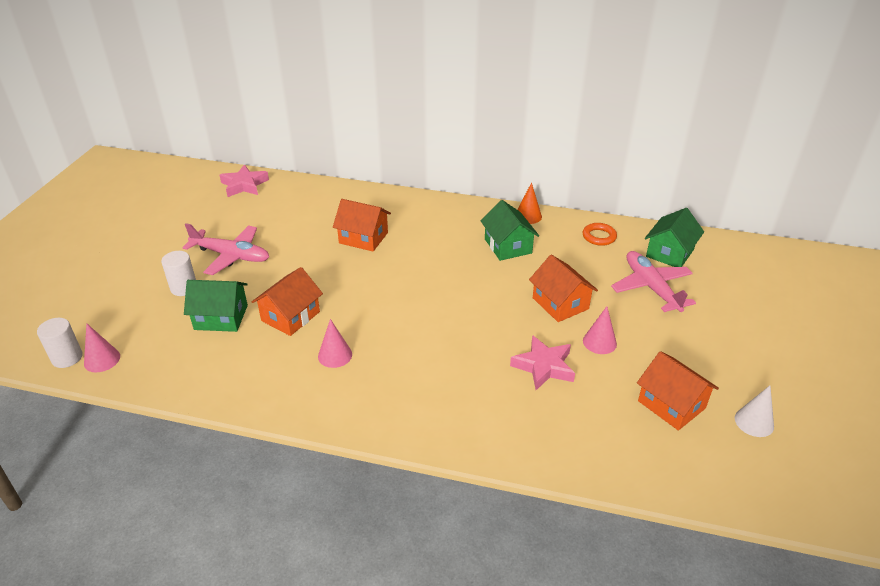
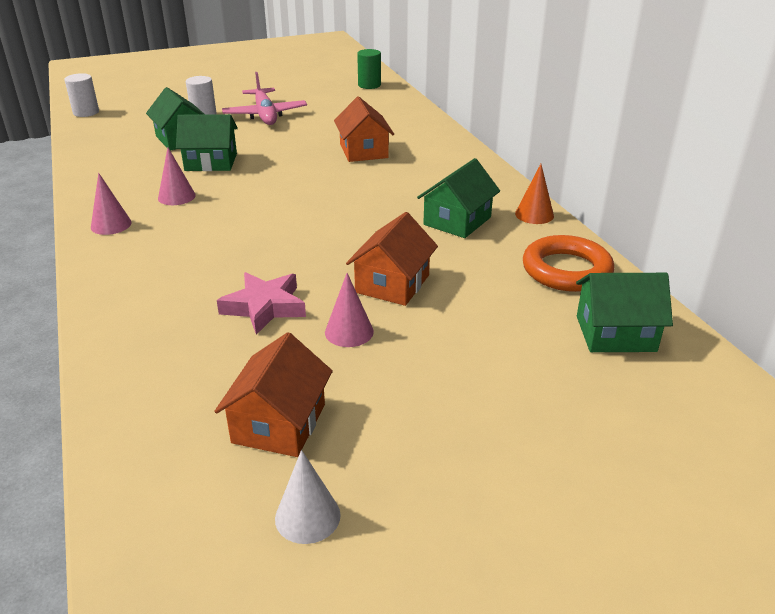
camera: 55 degrees right, 5 degrees down
(102, 359) = (93, 122): pink cone -> pink cone (111, 225)
(244, 185) = (369, 85): pink star -> green cylinder
(290, 316) = (211, 162): orange house -> green house
(599, 236) = (566, 270): orange ring -> orange ring, size x1.71
(651, 287) = (512, 340): pink plane -> none

